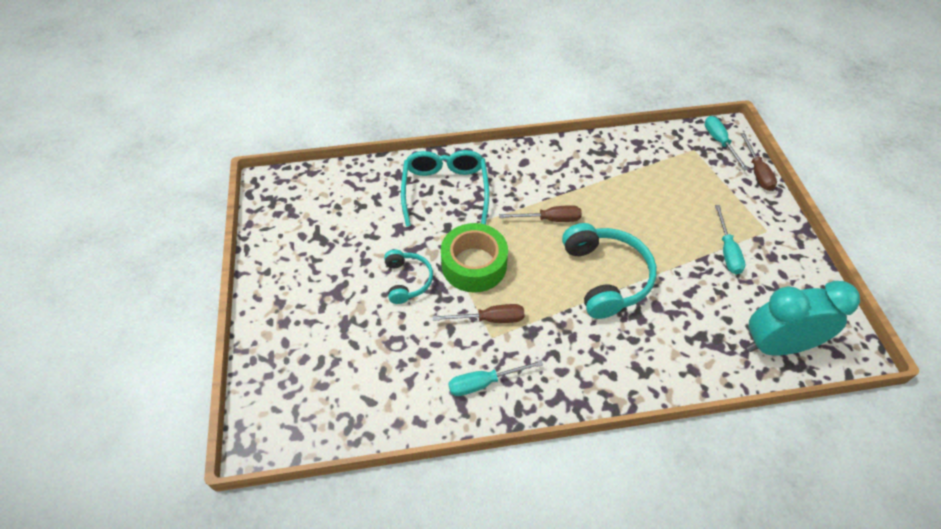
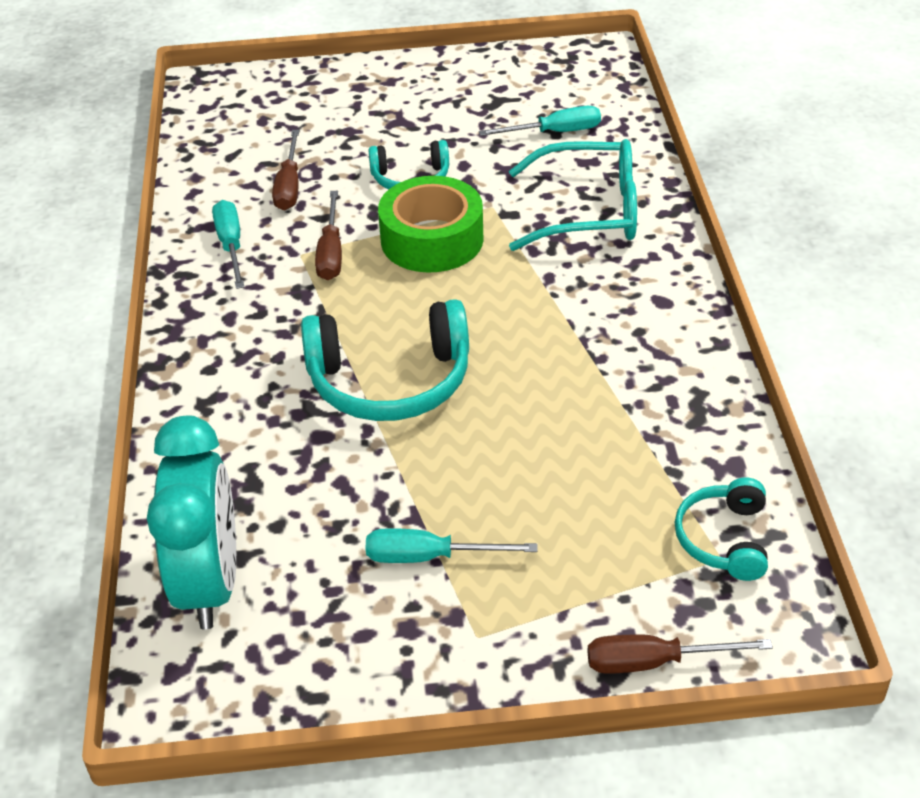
camera: 95 degrees right, 10 degrees down
(549, 219) = (521, 324): brown screwdriver -> brown screwdriver (289, 186)
(682, 148) = (723, 539): none -> turquoise headphones
(719, 142) = (750, 611): turquoise screwdriver -> turquoise screwdriver (555, 132)

